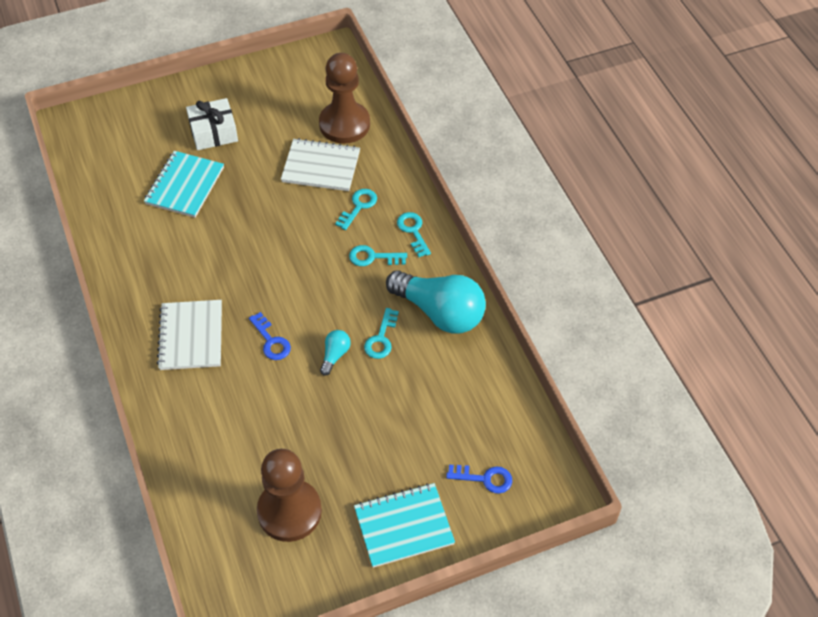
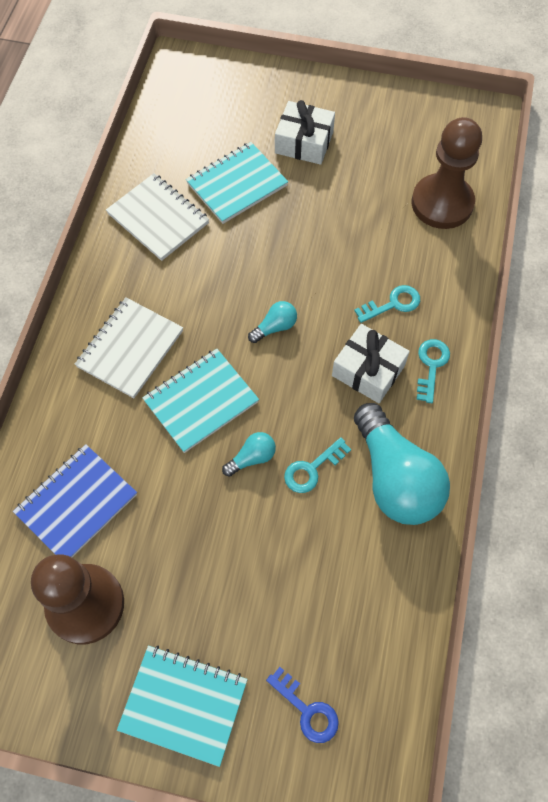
camera: 35 degrees right, 10 degrees up
(232, 455) = (76, 504): none -> blue notebook
(271, 341) = (201, 401): blue key -> turquoise notebook
(287, 265) = (275, 327): none -> turquoise light bulb
(321, 167) = (384, 237): white notebook -> white notebook (158, 218)
(373, 257) = (368, 370): turquoise key -> white gift

